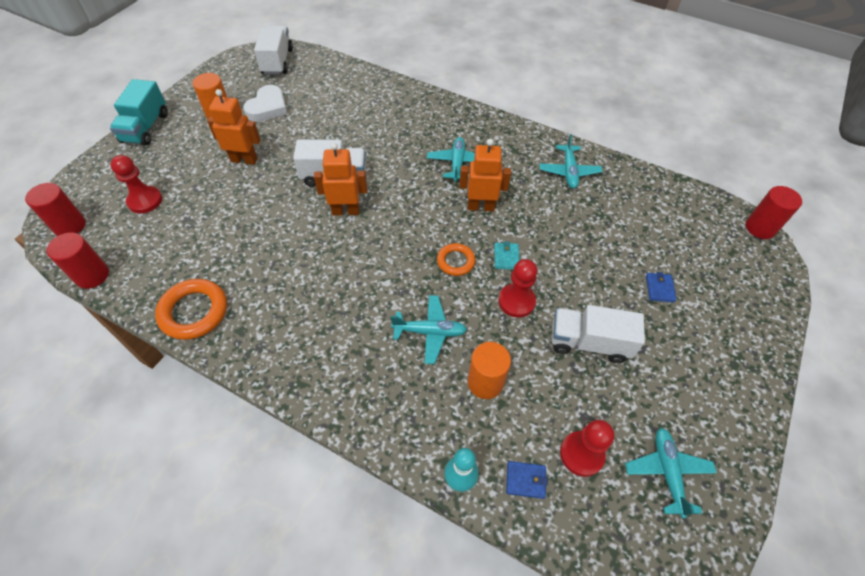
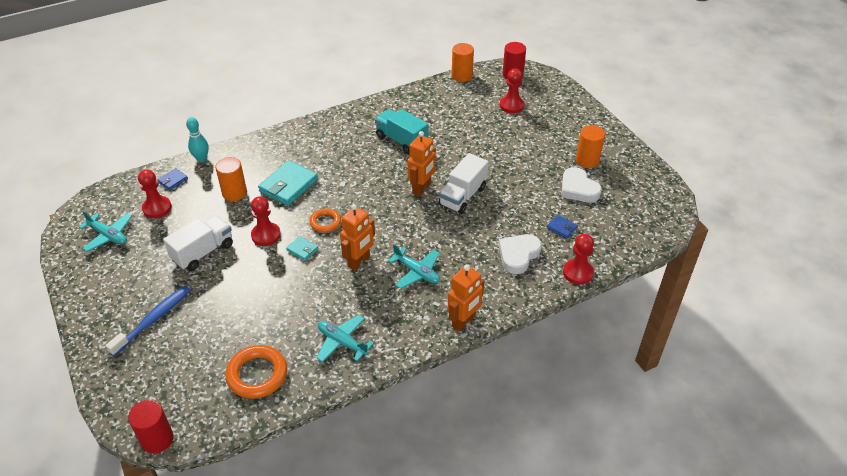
camera: 125 degrees right, 10 degrees down
(92, 275) = (462, 76): red cylinder -> orange cylinder
(145, 128) = (596, 121): turquoise truck -> turquoise truck (401, 140)
(194, 312) = (398, 103): orange ring -> orange ring (257, 374)
(244, 160) = (519, 158): orange robot -> orange robot (463, 321)
(277, 62) = (648, 216): white truck -> none
(375, 78) = (578, 273): none -> red pawn
(383, 113) = (518, 255): none -> white heart
(430, 332) = (288, 186): turquoise plane -> turquoise wallet
(659, 288) = (192, 318): blue wallet -> blue wallet (561, 228)
(693, 319) = (153, 319): none -> blue toothbrush

